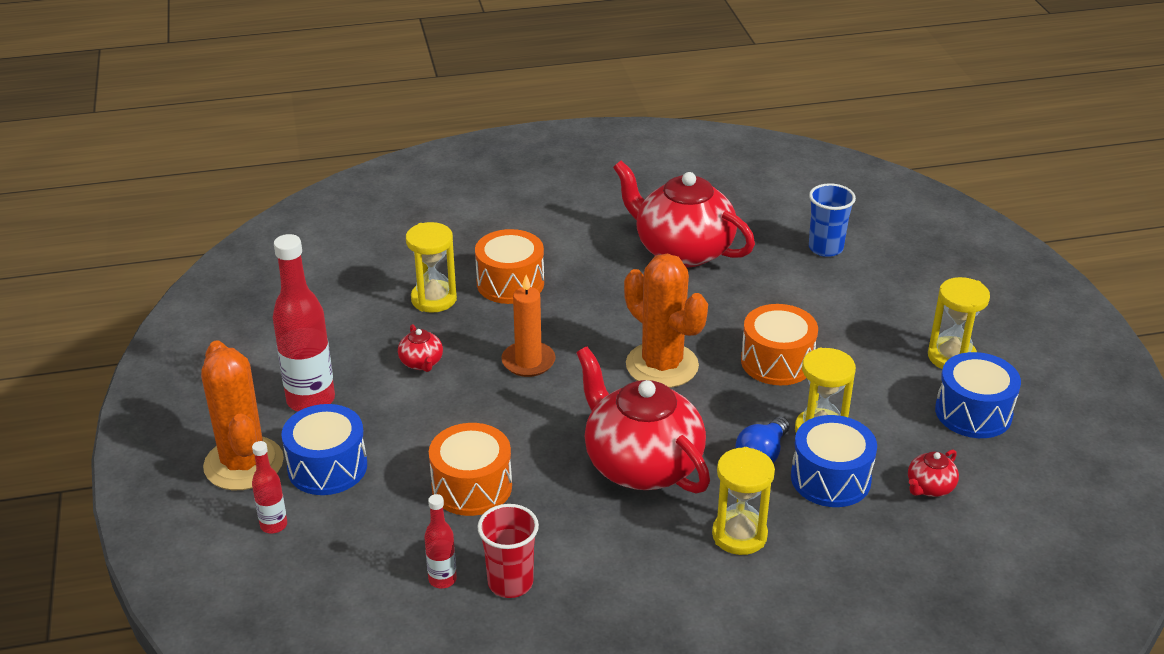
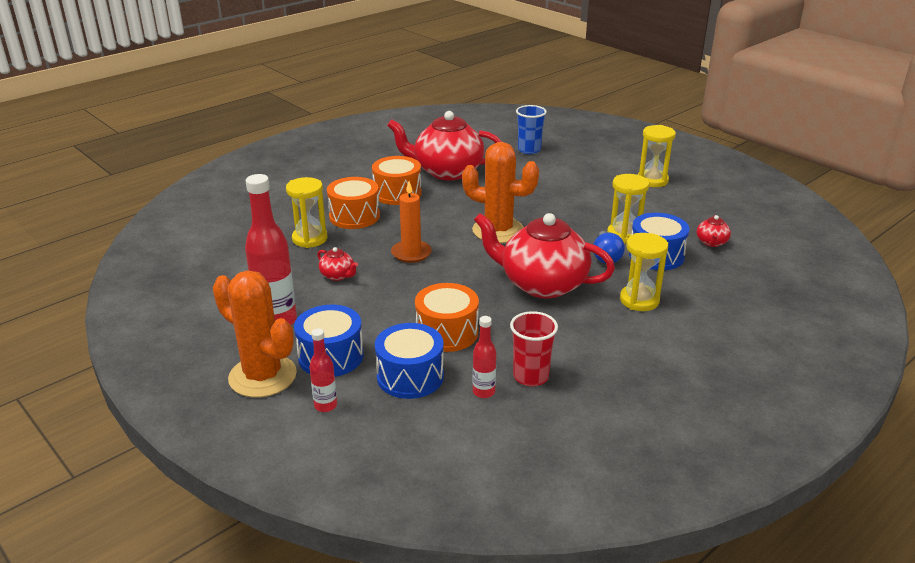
camera: 30 degrees left, 5 degrees down
(777, 362) = (563, 209): orange drum -> orange drum (397, 193)
(973, 412) = (692, 202): blue drum -> blue drum (410, 376)

